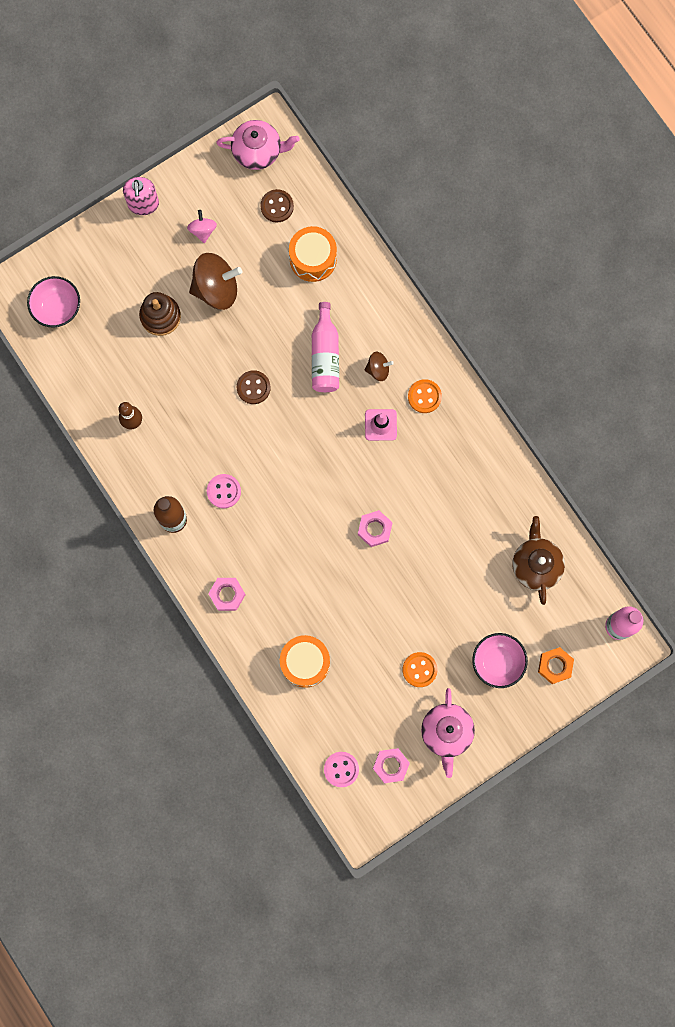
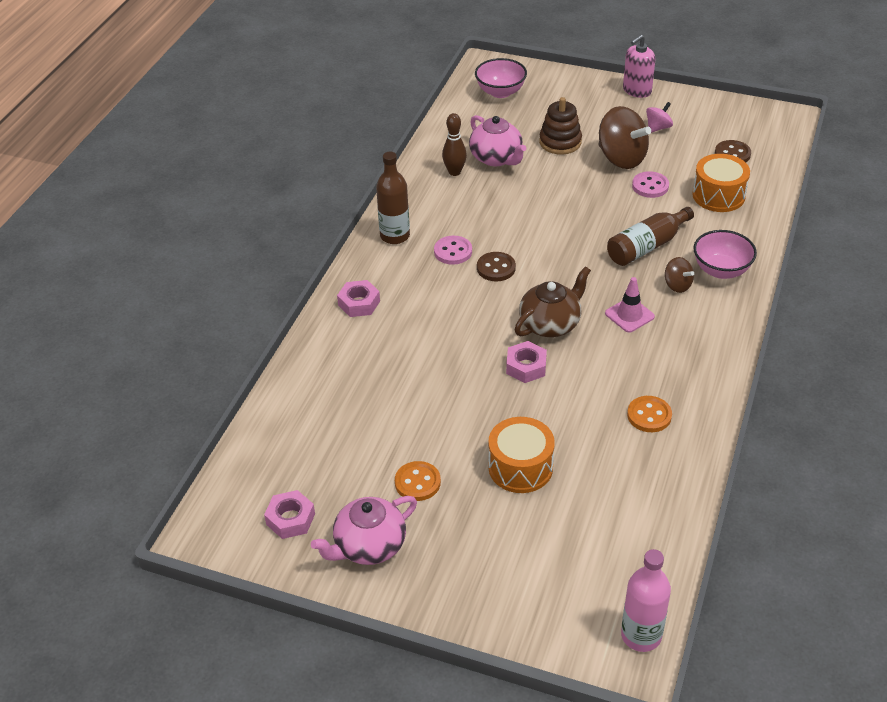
camera: 55 degrees right, 35 degrees down
(253, 387) = (565, 220): brown button -> brown button (496, 268)
(258, 151) = (760, 122): pink teapot -> pink teapot (496, 158)
(305, 662) = (343, 391): orange drum -> orange drum (520, 467)
(325, 355) = (647, 246): pink bottle -> brown bottle
(341, 769) = (253, 480): pink button -> pink button (650, 186)
(424, 396) = (692, 329): orange button -> orange button (649, 415)
(497, 662) = (488, 544): pink bowl -> pink bowl (721, 270)
(536, 565) = (627, 514): brown teapot -> brown teapot (550, 324)
(555, 666) = (535, 601): orange nut -> none

